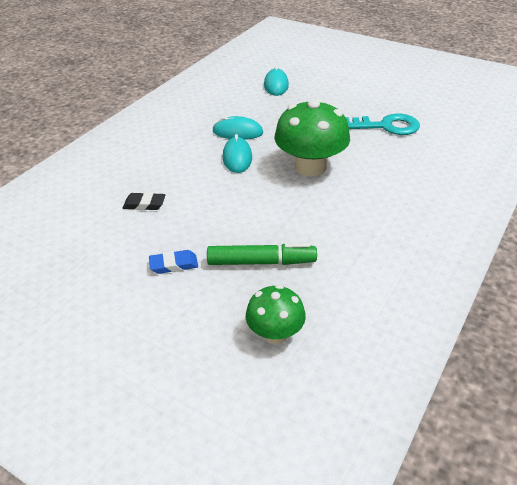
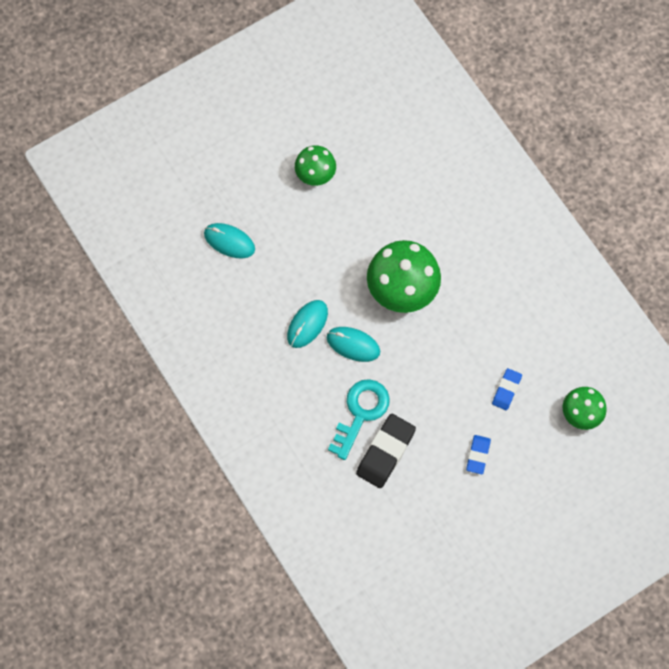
camera: 65 degrees left, 30 degrees up
(144, 204) = (385, 452): black eraser -> black eraser, size x1.76
(261, 262) = (506, 390): green marker -> blue eraser
(366, 101) = (315, 174): none -> green mushroom
(386, 126) = (372, 185): turquoise key -> turquoise key (360, 413)

